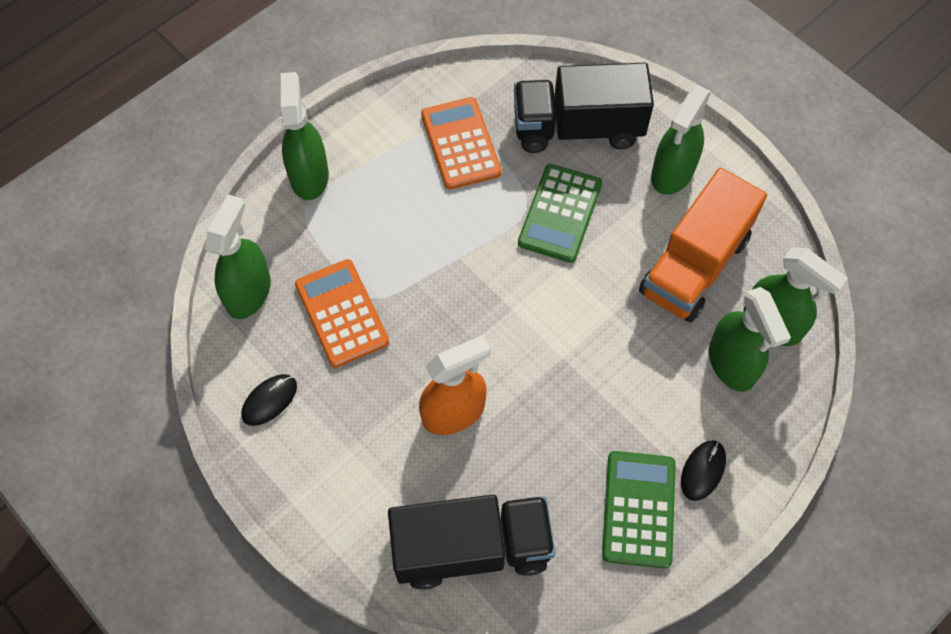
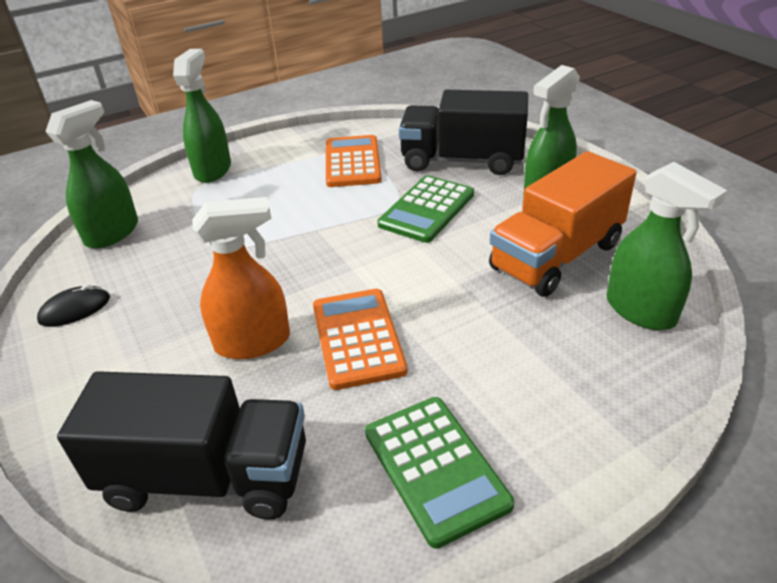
camera: 15 degrees right, 25 degrees down
(341, 313) = (185, 255): orange calculator -> orange calculator (357, 338)
(638, 509) = (435, 468): green calculator -> green calculator turned 135 degrees clockwise
(703, 471) = (531, 439): black mouse -> none
(731, 364) = (586, 339): green spray bottle -> none

